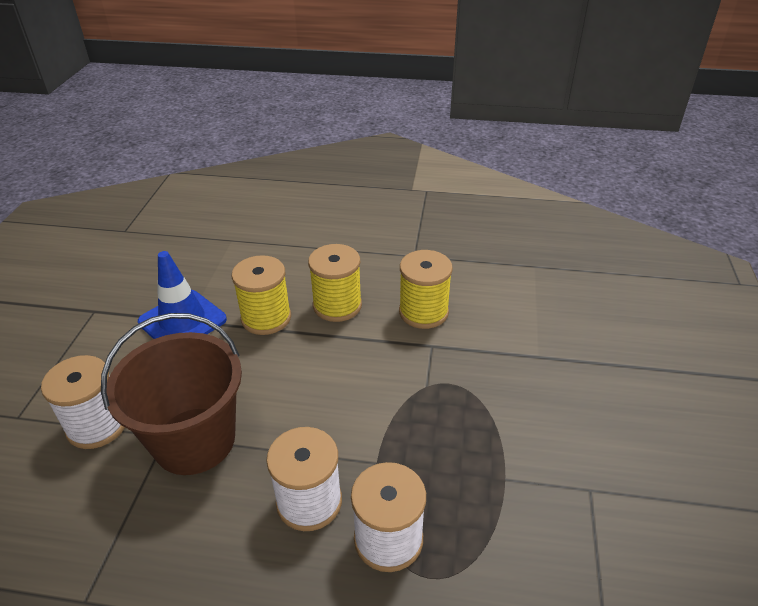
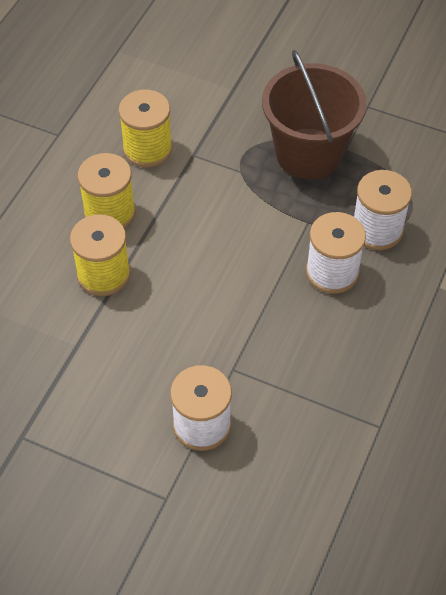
camera: 75 degrees left, 15 degrees up
(182, 321) = (77, 349): blue traffic cone -> none
(194, 440) = (246, 346): brown bucket -> brown bucket (308, 154)

